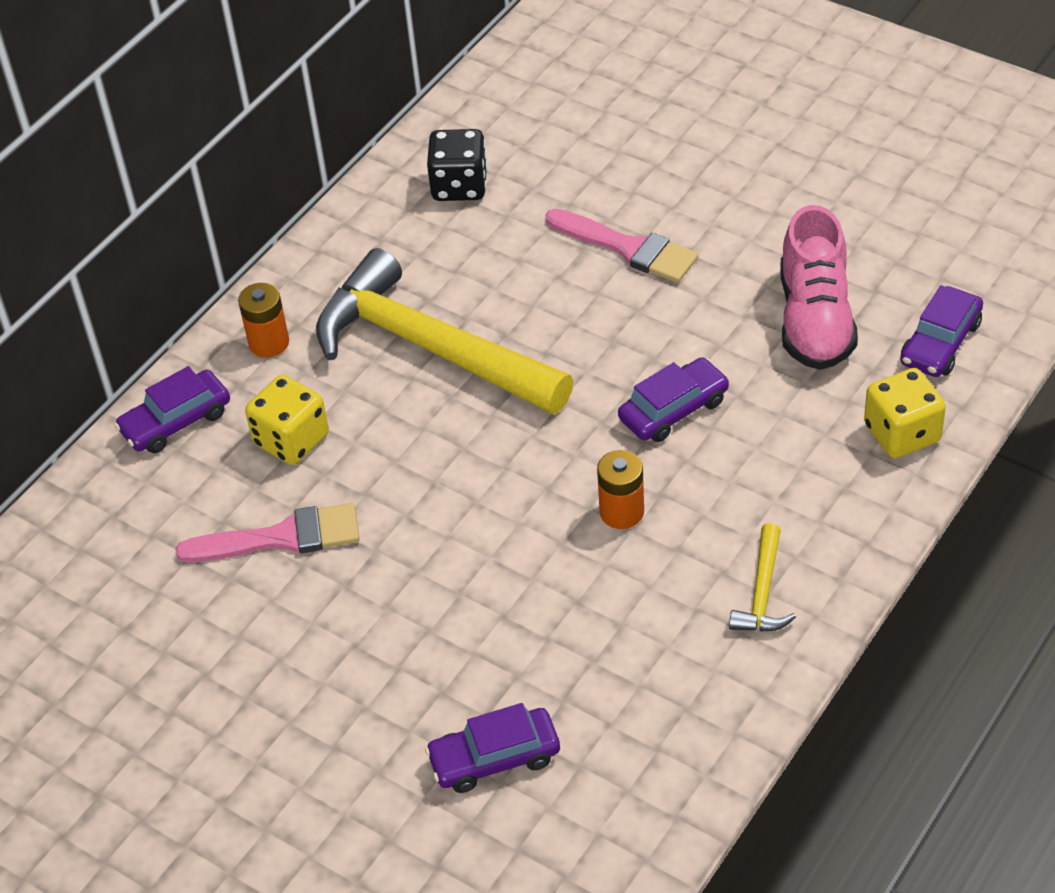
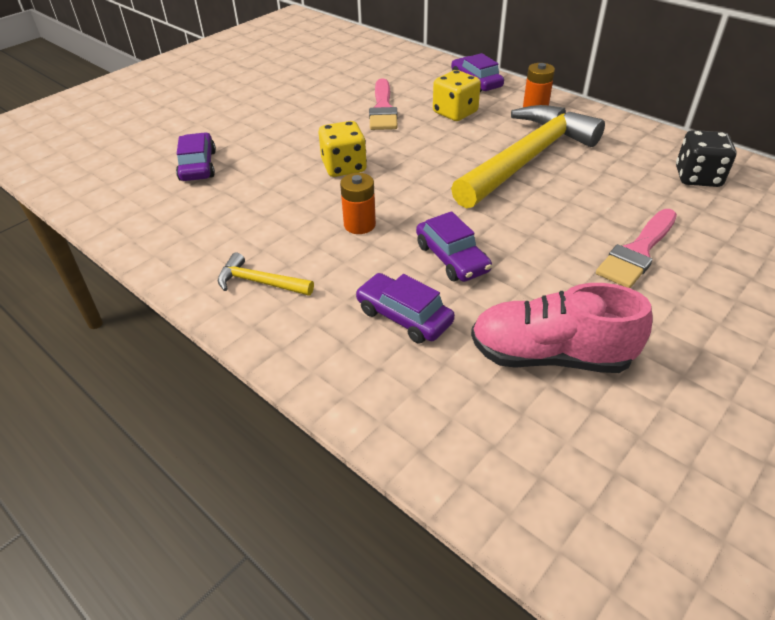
camera: 95 degrees right, 5 degrees down
(902, 433) = (395, 394): yellow dice -> yellow dice (344, 167)
(940, 343) = (513, 450): purple car -> purple car (404, 316)

